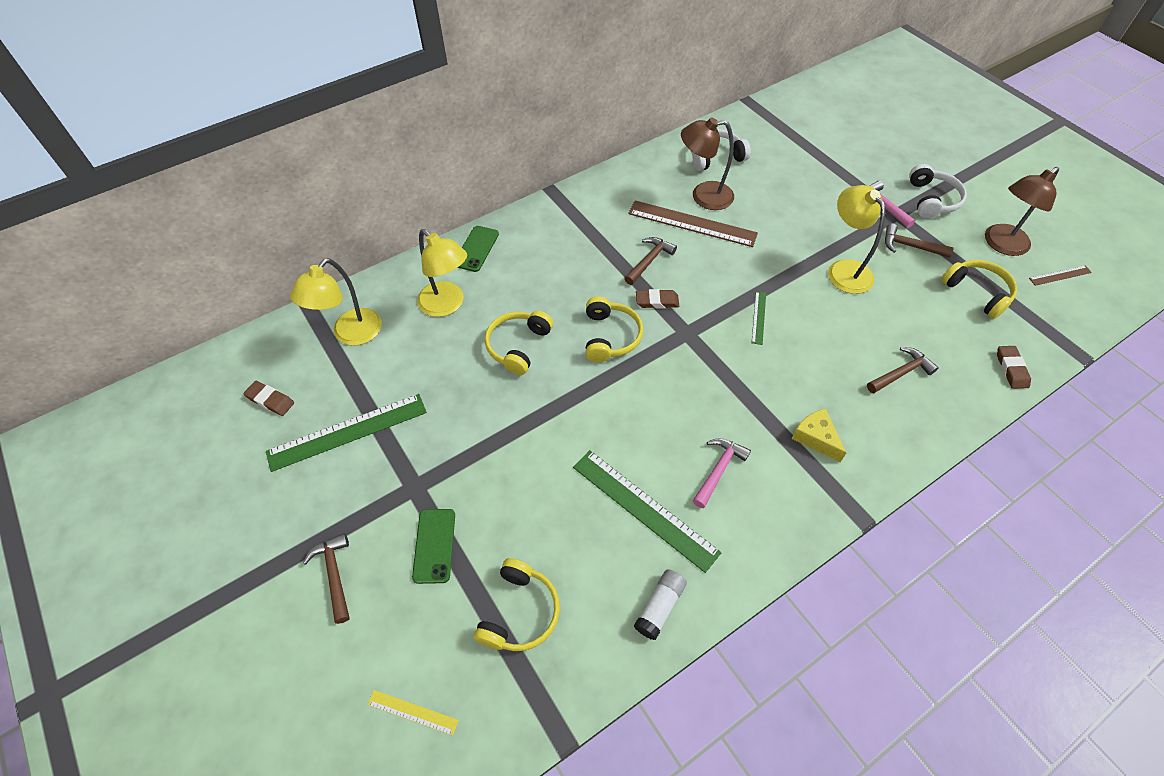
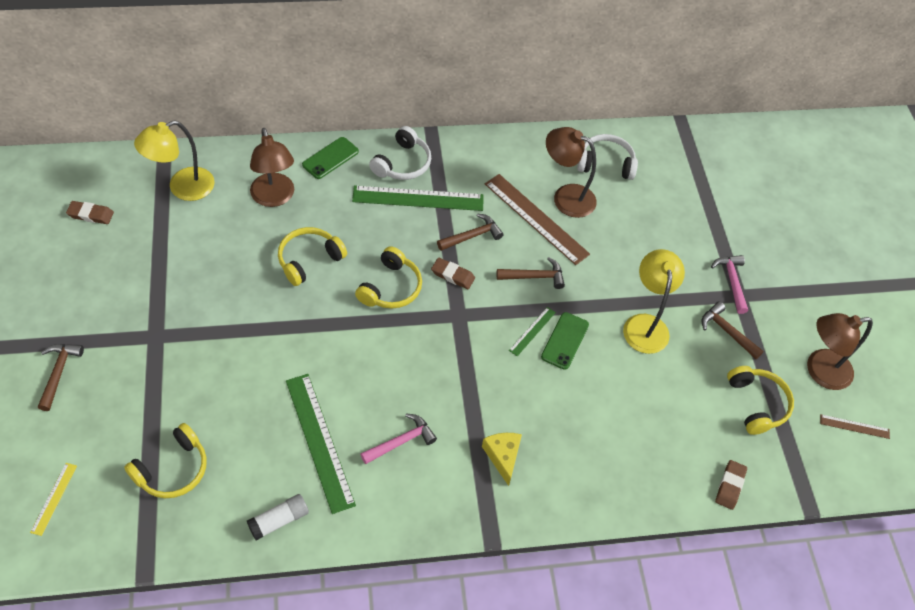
camera: 20 degrees right, 0 degrees up
(270, 400) = (91, 214): brown eraser -> brown eraser turned 45 degrees counterclockwise
(347, 432) = (132, 268): green ruler -> green ruler (418, 198)
(412, 712) = (54, 498): yellow ruler -> yellow ruler turned 60 degrees clockwise
(434, 545) = (142, 388): green phone -> green phone (565, 341)
(447, 305) = (274, 198): yellow lamp -> brown lamp
(901, 373) = (623, 440): brown hammer -> brown hammer (534, 277)
(931, 199) = (786, 297): white headphones -> white headphones (402, 163)

